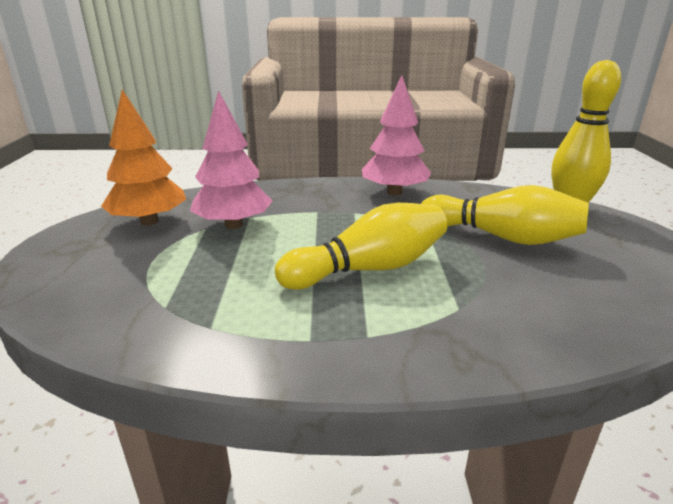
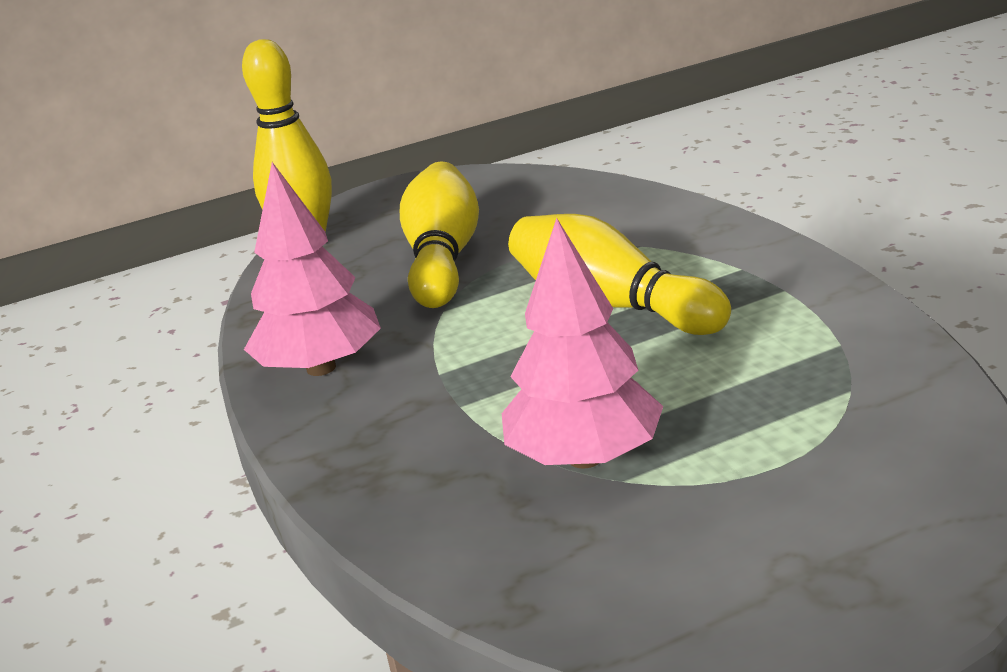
camera: 110 degrees left, 0 degrees up
(149, 221) = (662, 560): orange tree -> none

